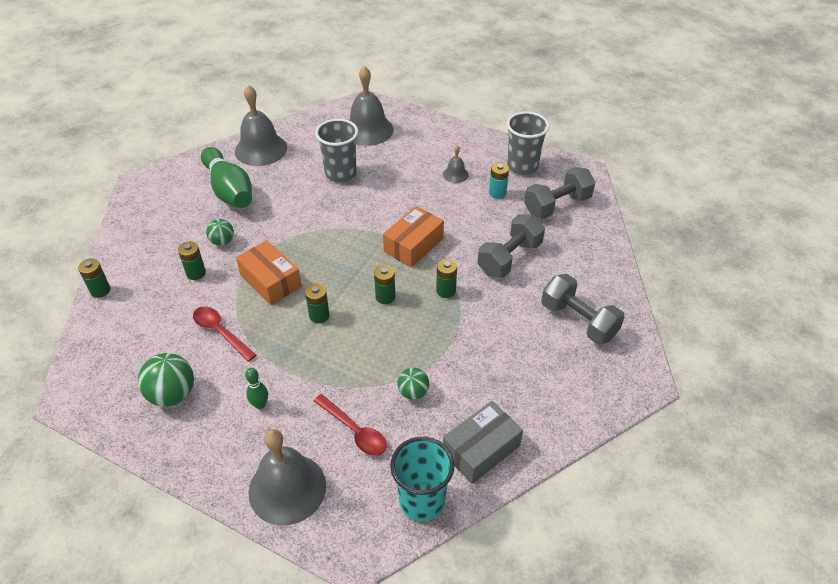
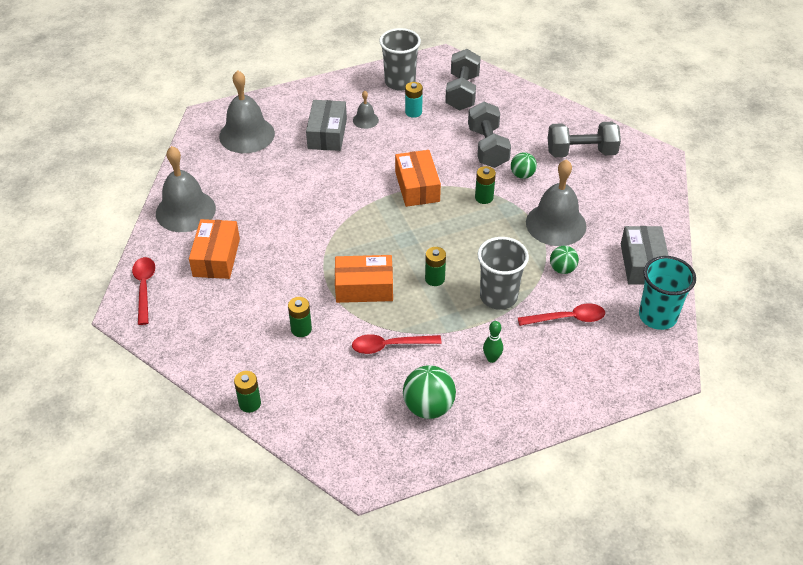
camera: 50 degrees left, 0 degrees up
(170, 176) = (144, 287): none -> red spoon
(222, 241) = (280, 294): green ball -> green ball (522, 175)
(229, 190) = (216, 257): green bowling pin -> orange box
(287, 488) = (585, 381): grey bell -> grey bell (556, 224)
(340, 173) = (283, 180): grey cup -> grey cup (498, 297)
(385, 297) = (455, 232): green battery -> none
(416, 165) = (327, 134): none -> grey box

